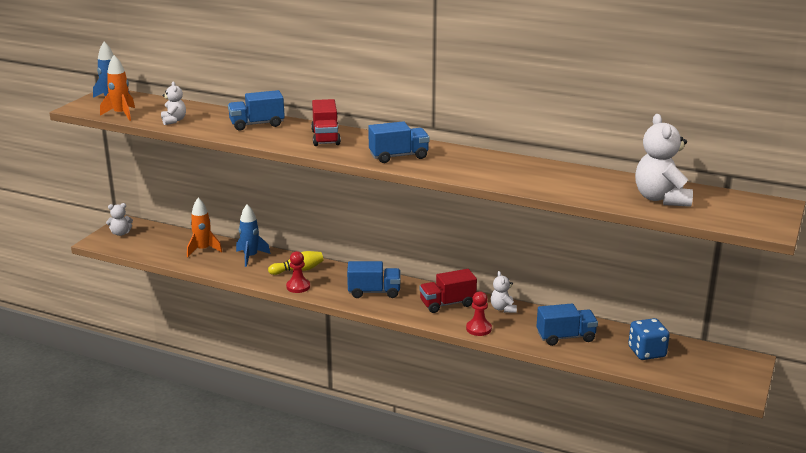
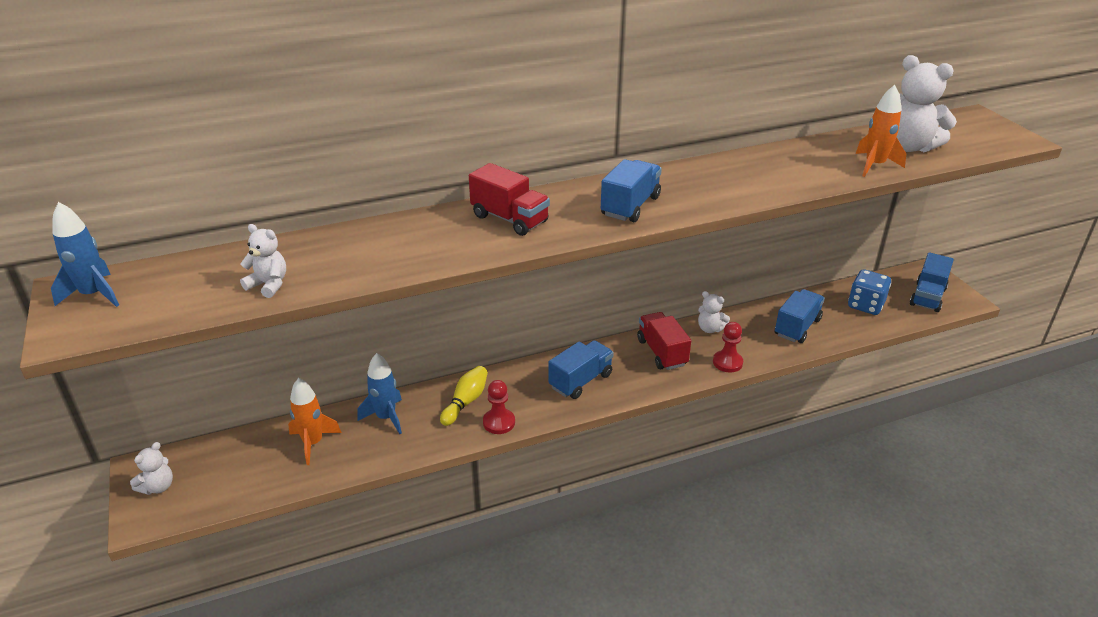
camera: 45 degrees left, 10 degrees up
(121, 114) = (164, 312): orange rocket -> orange rocket (874, 165)
(257, 124) = (393, 239): blue truck -> blue truck (927, 297)
(447, 304) = (661, 352): red truck -> red truck turned 135 degrees clockwise

